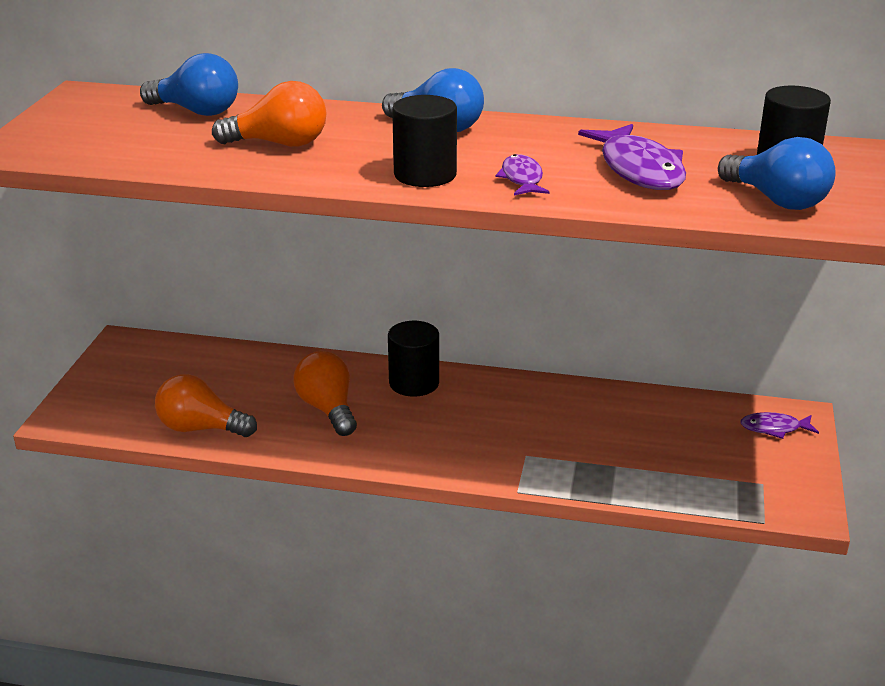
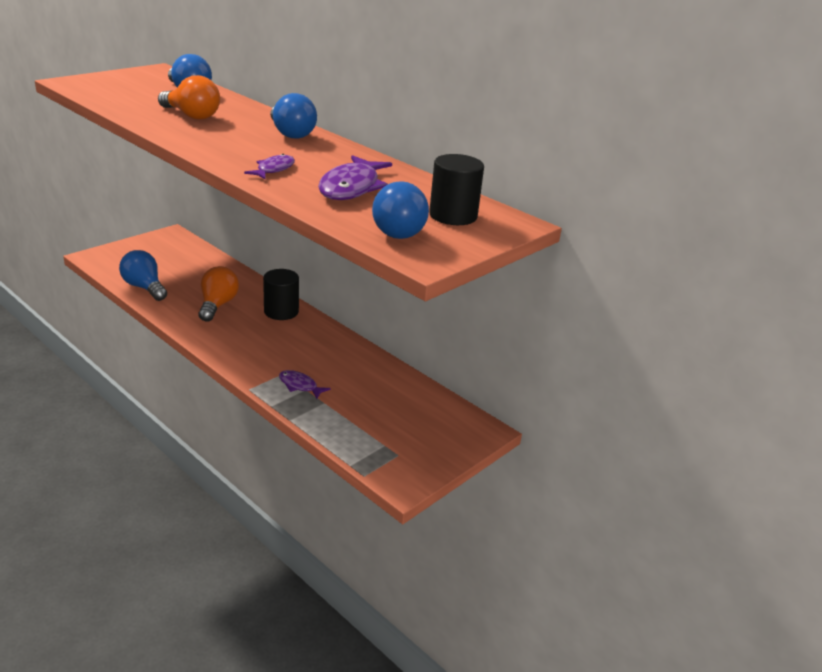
camera: 30 degrees right, 0 degrees up
(201, 428) = (144, 287): orange light bulb -> blue light bulb
(425, 175) = (228, 151): black cylinder -> none
(774, 428) = (456, 429): purple fish -> purple fish (300, 386)

